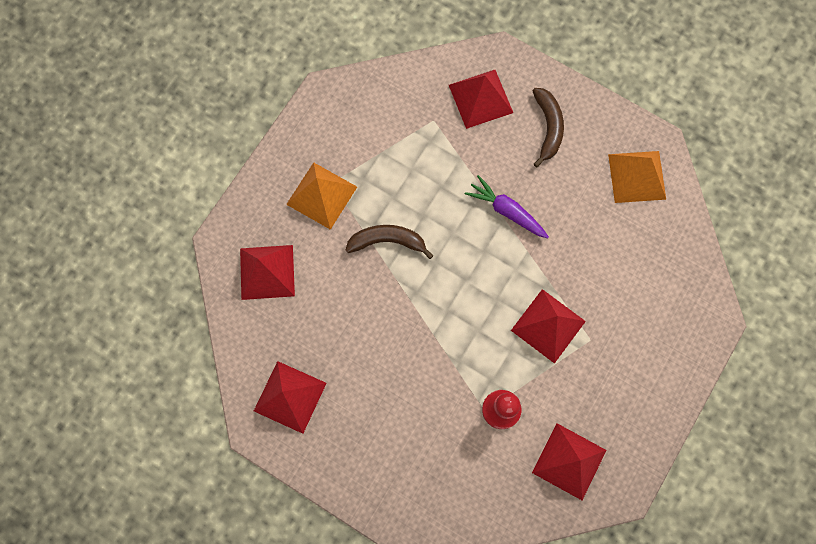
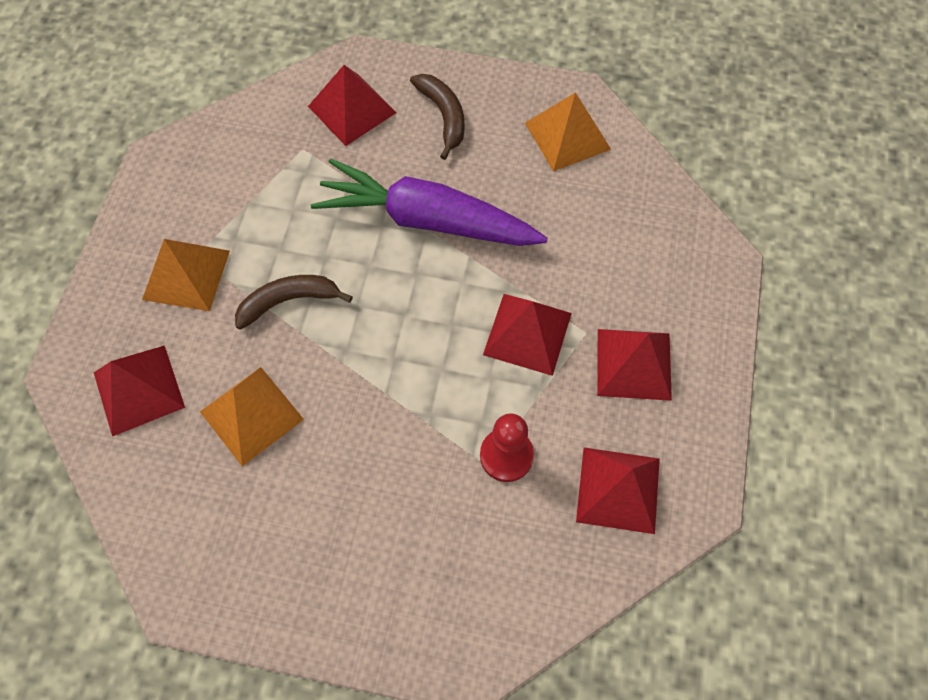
camera: 20 degrees left, 10 degrees down
(290, 397) = (215, 540): red pyramid -> red pyramid (634, 364)
(337, 318) = (251, 415): none -> orange pyramid
(507, 211) = (427, 220): purple carrot -> purple carrot, size x1.91

